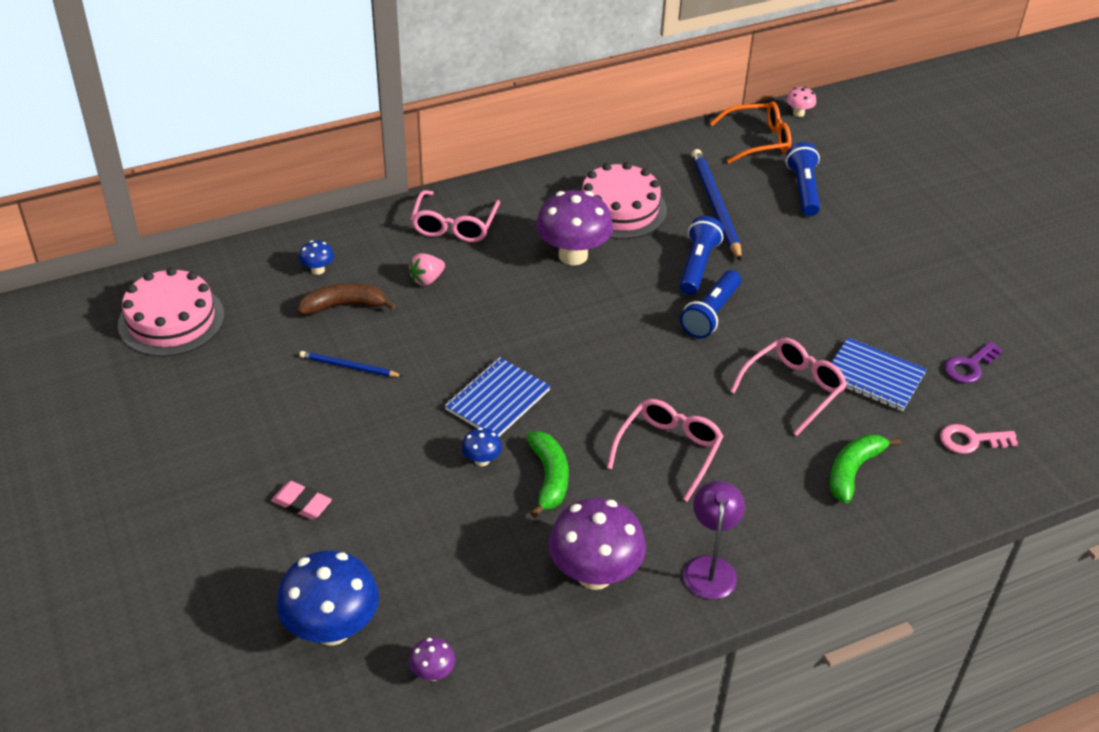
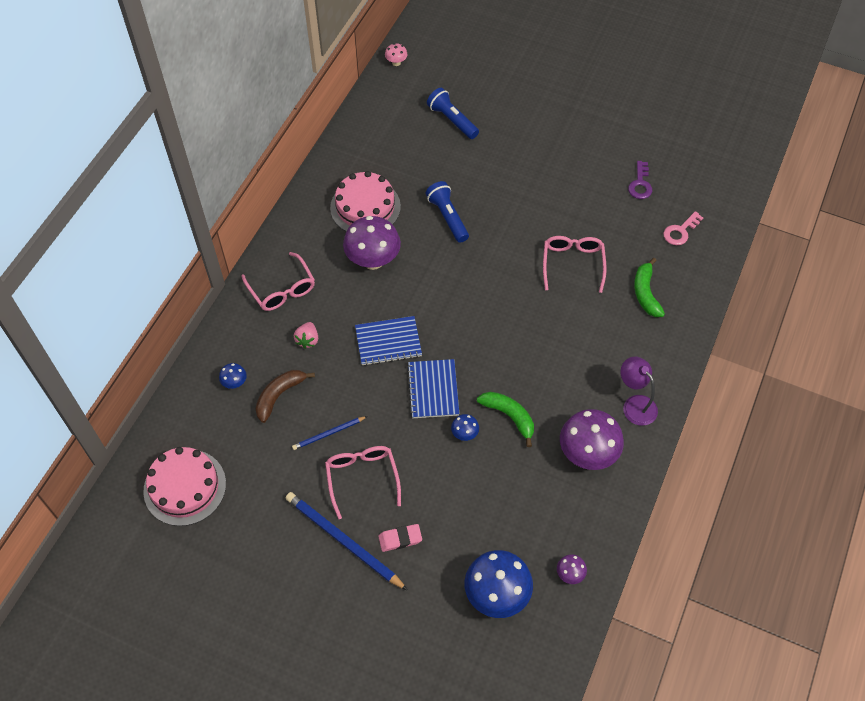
camera: 40 degrees left, 15 degrees up
(668, 451) = (550, 351): pink glasses -> pink glasses (362, 478)
(711, 314) = (486, 245): blue flashlight -> none
(715, 206) = (416, 166): blue pencil -> blue pencil (343, 541)
(758, 141) = (393, 100): orange glasses -> none
(873, 376) = (602, 225): blue notebook -> blue notebook (388, 342)

